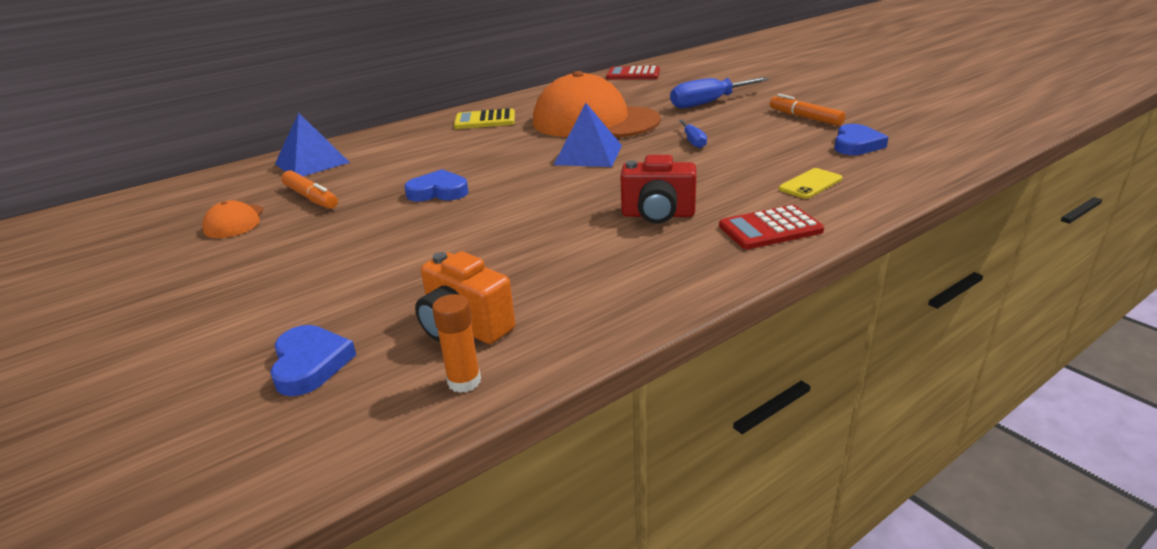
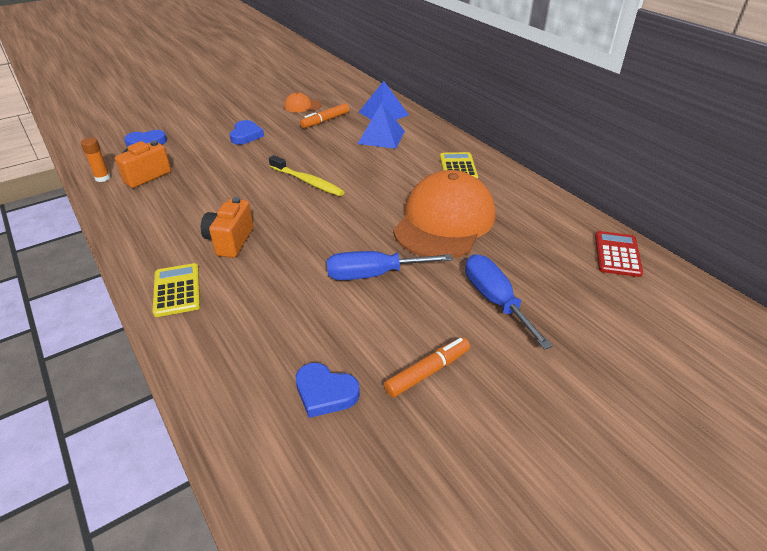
camera: 90 degrees right, 10 degrees up
(438, 192) = (314, 158): blue heart -> blue heart (246, 135)
(506, 189) = (307, 181): none -> yellow toothbrush
(588, 155) = (360, 216): blue pyramid -> blue pyramid (381, 137)
(658, 215) = (230, 241): red camera -> orange camera
(693, 141) = (373, 274): blue screwdriver -> blue screwdriver, size x1.83
(770, 229) = (177, 290): red calculator -> yellow calculator
(810, 184) = (242, 330): yellow phone -> none

